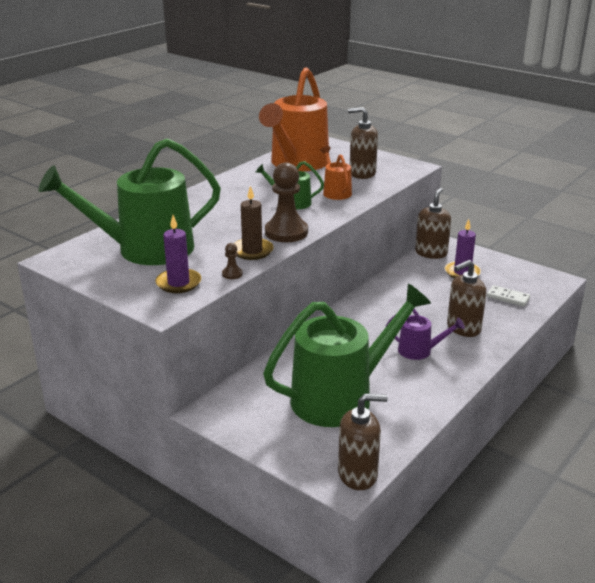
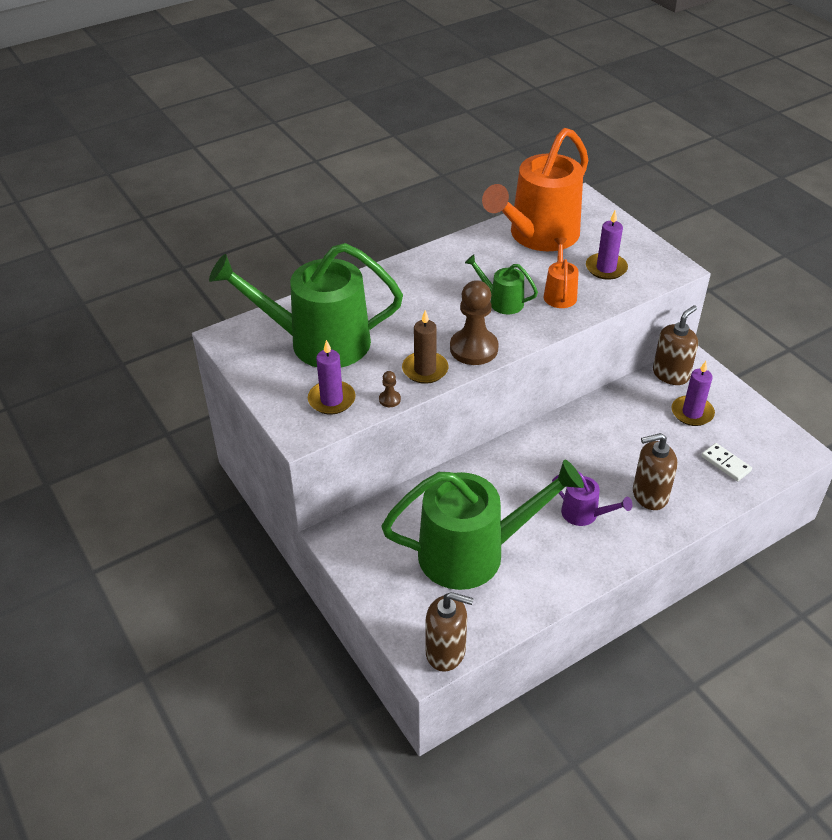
camera: 20 degrees right, 15 degrees up
(362, 173) = (606, 268): brown soap dispenser -> purple candle

